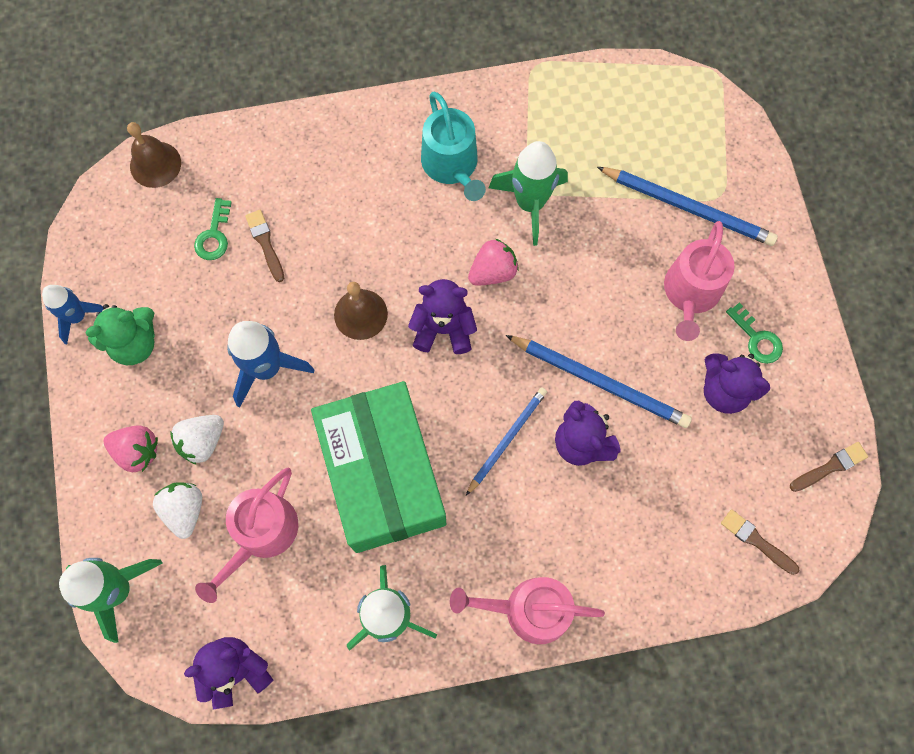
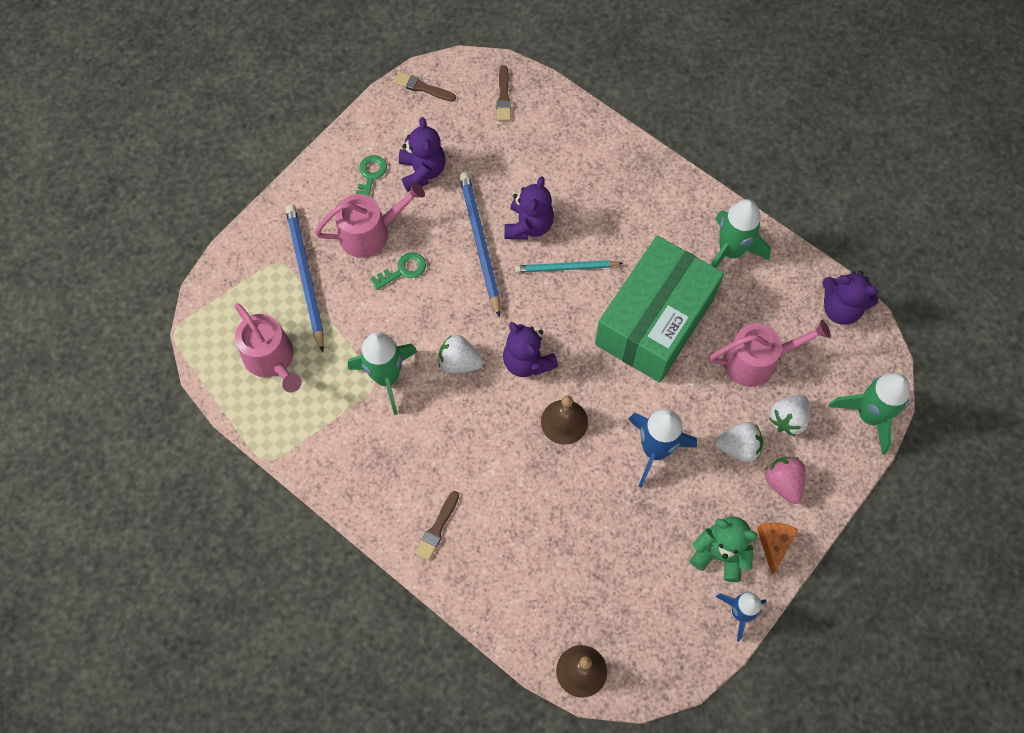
camera: 130 degrees left, 5 degrees down
(99, 394) = (774, 544): none -> orange cheese
(214, 235) = (596, 572): green key -> green key (403, 270)
(265, 243) = (571, 530): brown brush -> brown brush (437, 528)
(452, 165) = (400, 452): turquoise watering can -> none
(493, 272) = (459, 362): pink strawberry -> white strawberry
(506, 440) = (566, 268): blue pencil -> turquoise pencil
(529, 610) = (654, 182): pink watering can -> pink watering can (272, 359)

